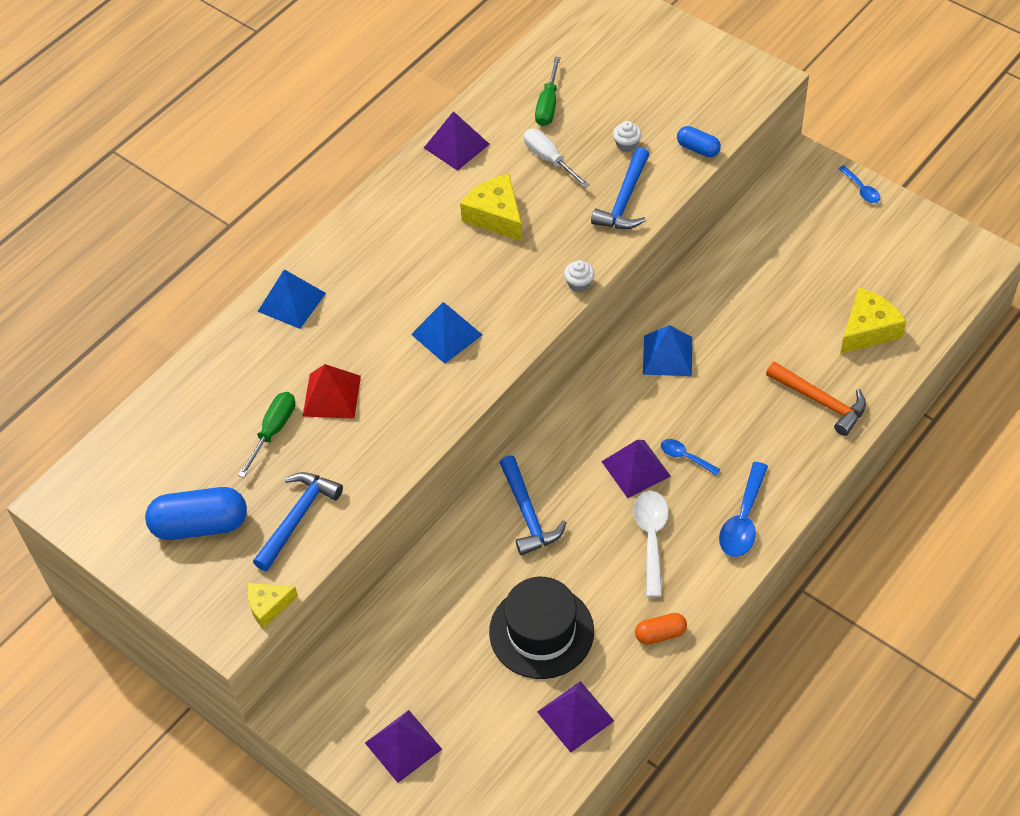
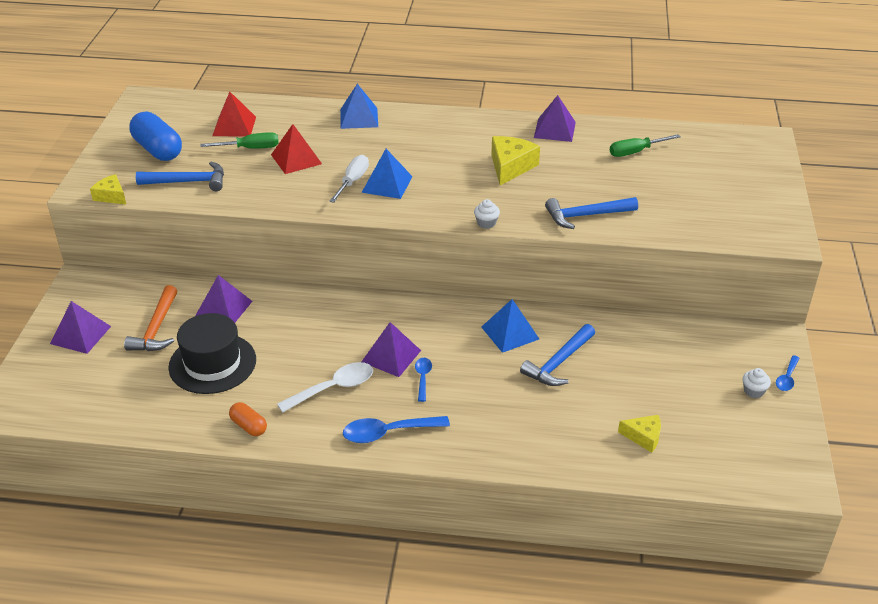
camera: 55 degrees right, 15 degrees down
(209, 428) = (234, 126): none -> red pyramid
(528, 514) = (309, 318): blue hammer -> blue hammer (558, 363)
(549, 159) = (586, 170): white screwdriver -> white screwdriver (352, 181)
(575, 716) = (149, 408): purple pyramid -> purple pyramid (223, 308)
(626, 144) = (640, 198): white cupcake -> white cupcake (753, 391)
(698, 149) = (675, 232): blue capsule -> none
(821, 401) = (542, 435): orange hammer -> orange hammer (156, 328)
(868, 329) = (643, 437): yellow cheese -> yellow cheese, size x0.62

